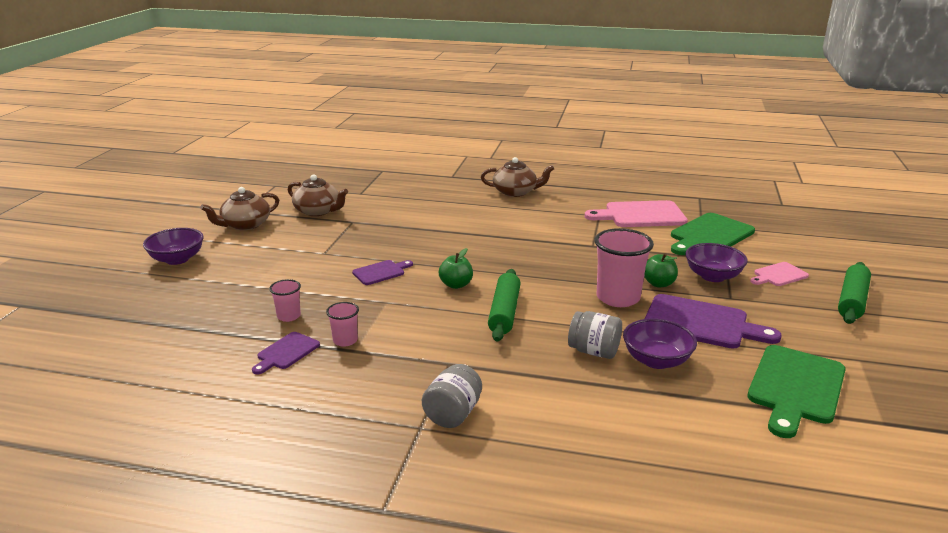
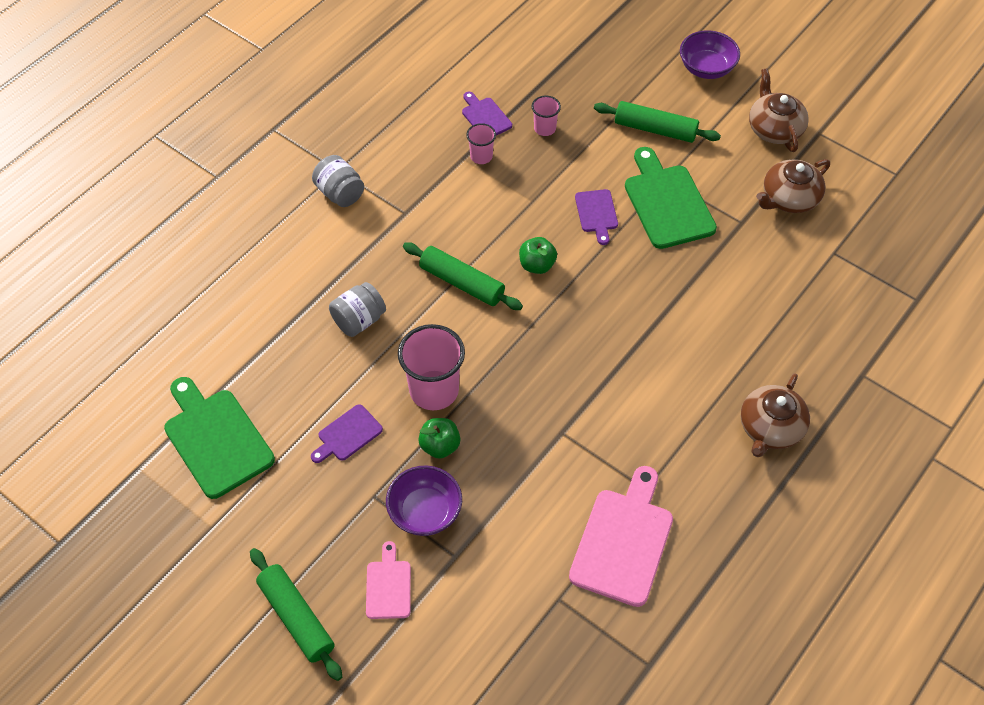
camera: 115 degrees right, 30 degrees up
(266, 267) = (655, 129): none -> green rolling pin
(656, 360) = (317, 359): purple bowl -> none
(701, 323) = (347, 435): purple cutting board -> purple cutting board, size x0.54
(709, 235) = (524, 586): green cutting board -> green cutting board (667, 202)

